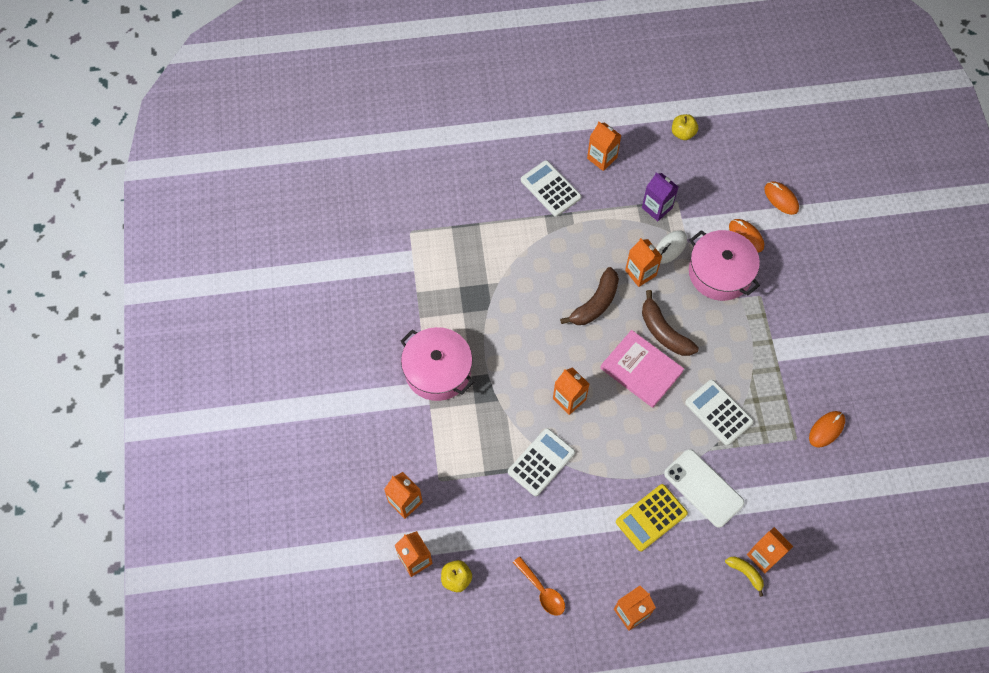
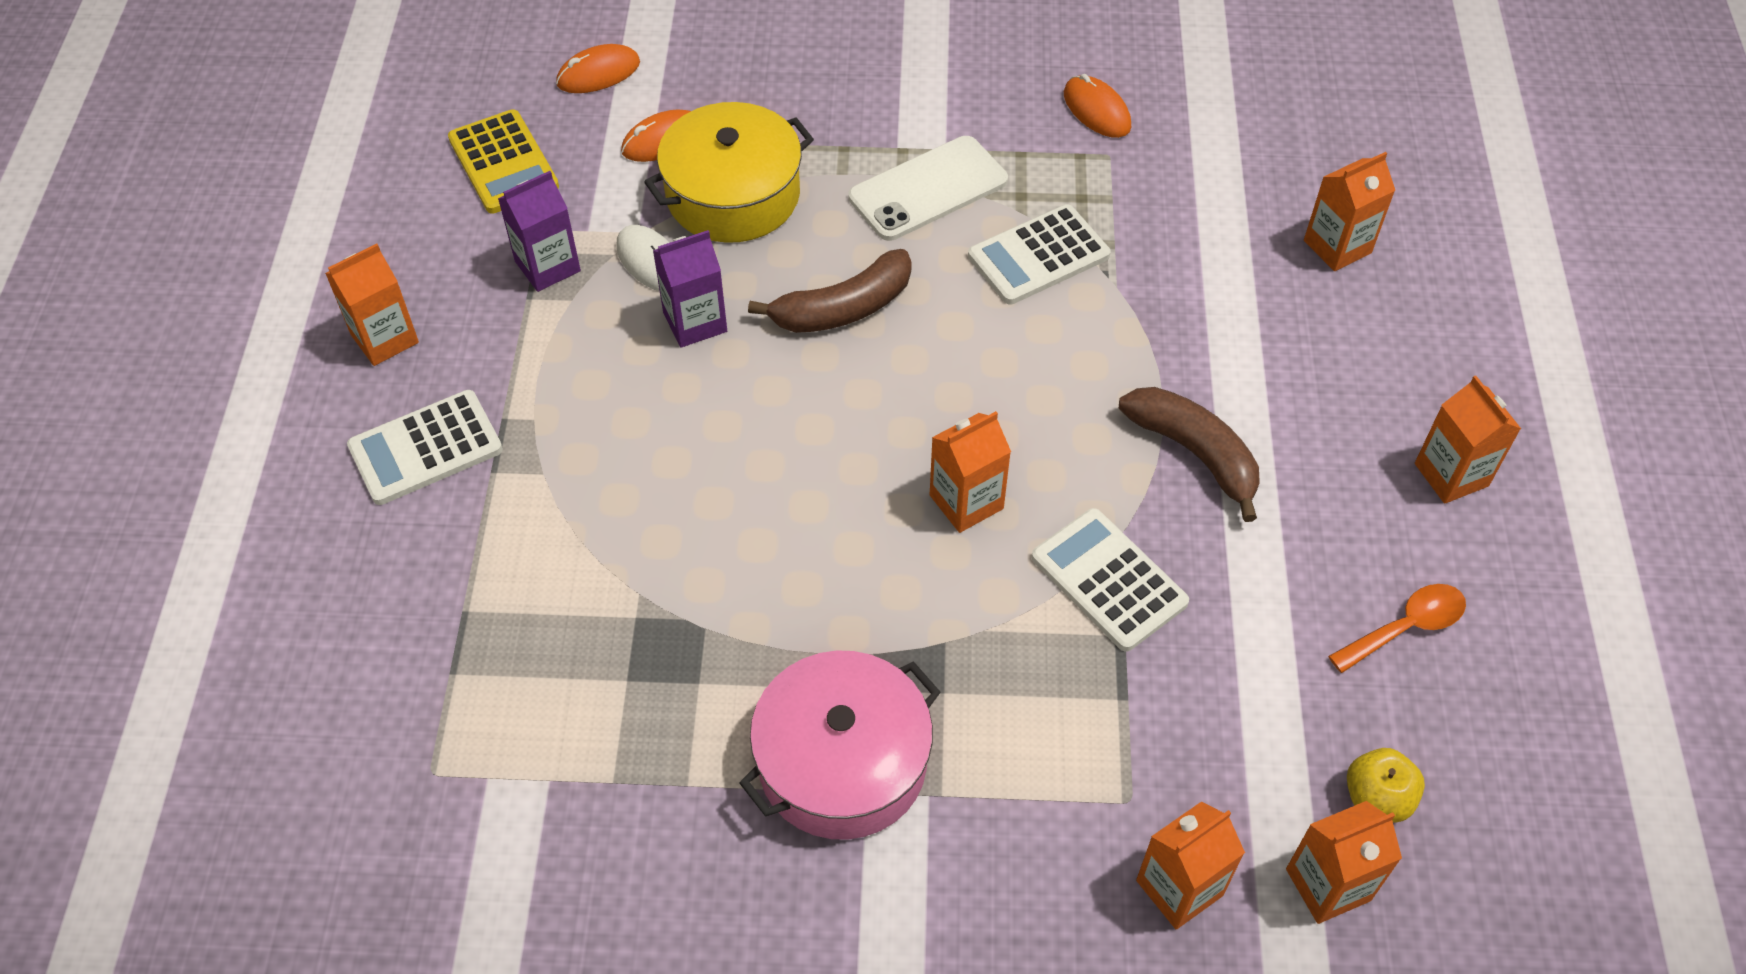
camera: 80 degrees left, 10 degrees down
(595, 303) = (746, 414): brown banana -> brown banana (1195, 453)
(640, 273) = (695, 322): orange carton -> purple carton
(641, 370) = (922, 362): pink book -> none
(651, 517) = (1251, 405): yellow calculator -> yellow calculator (503, 163)
(683, 133) = (384, 190): yellow apple -> none
(703, 488) = (1195, 309): white phone -> white phone (928, 189)
(720, 273) = (733, 195): pink pot -> yellow pot
(745, 573) = (1371, 280): yellow banana -> none

